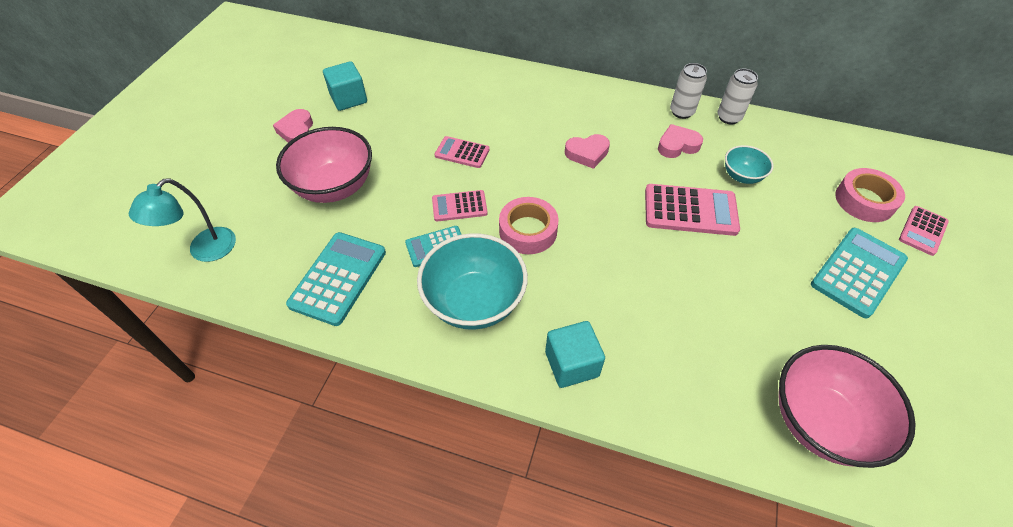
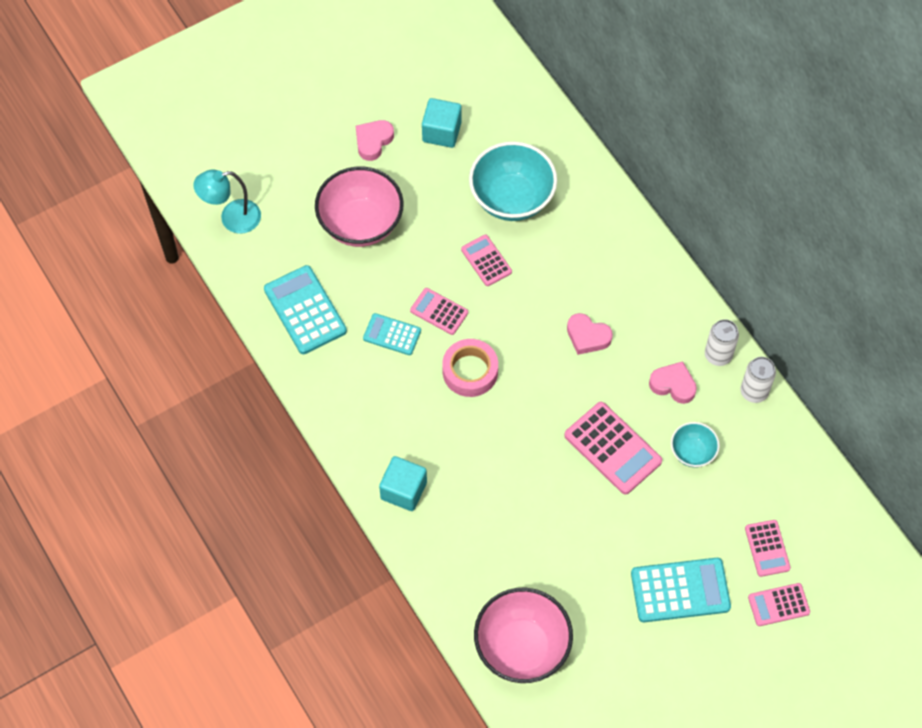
camera: 40 degrees right, 10 degrees up
(338, 278) = (305, 310): turquoise calculator -> turquoise calculator turned 90 degrees counterclockwise
(474, 302) = (380, 399): turquoise bowl -> turquoise bowl (512, 199)
(864, 200) = (767, 548): pink tape -> pink calculator

